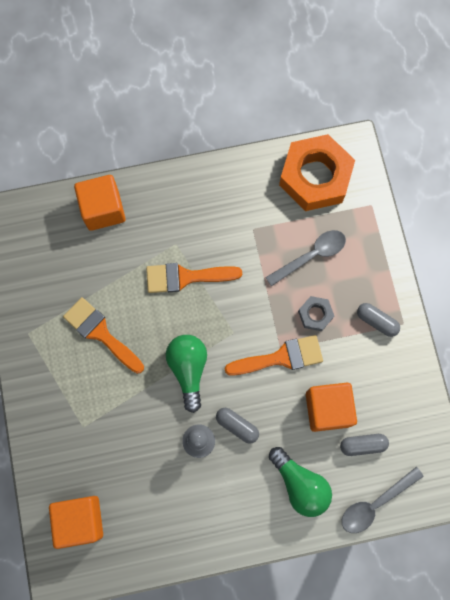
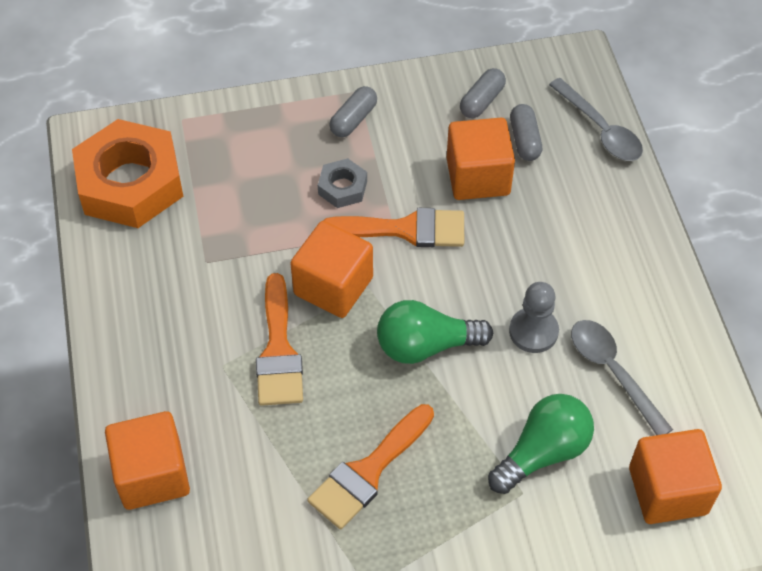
camera: 90 degrees left, 20 degrees down
(234, 310) = (333, 286): none -> orange cube
(237, 426) = (508, 283): grey capsule -> grey capsule (482, 101)
(281, 357) = (405, 229): orange brush -> orange brush turned 105 degrees clockwise
(300, 484) = (584, 210): green light bulb -> green light bulb (543, 452)
(311, 256) = (254, 190): grey spoon -> grey spoon (612, 372)

